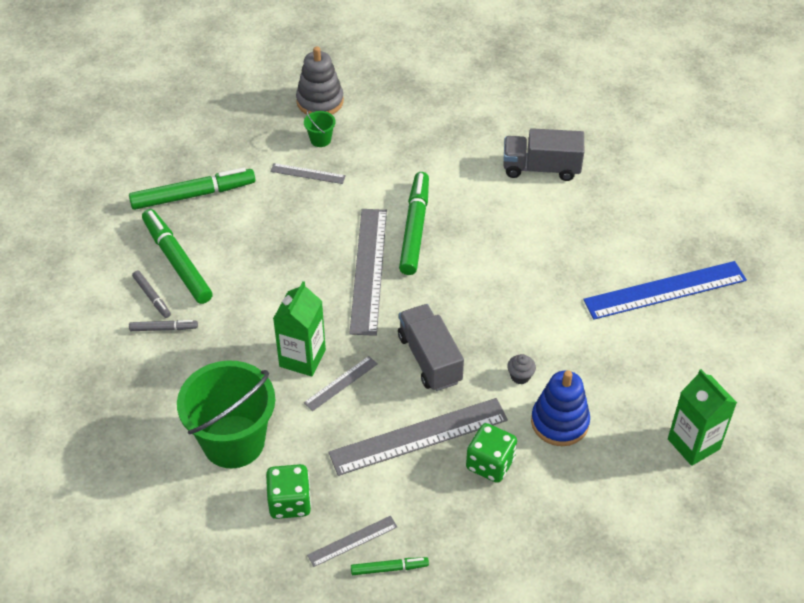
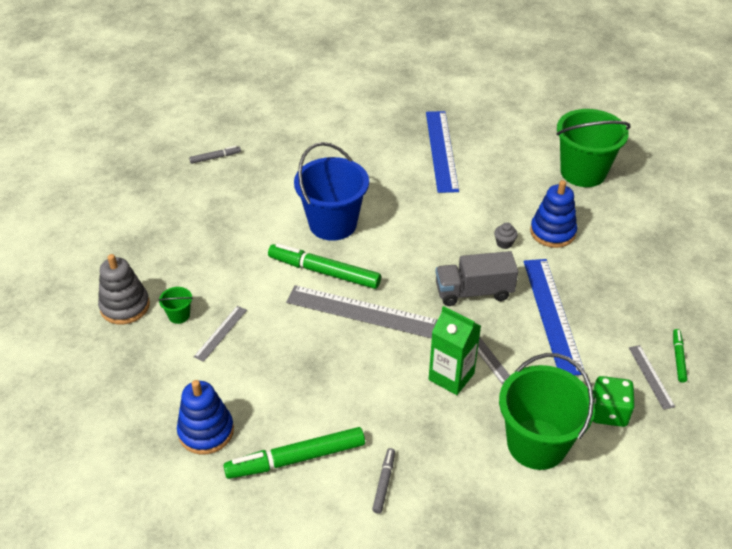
camera: 75 degrees left, 5 degrees down
(152, 297) = (337, 488): grey marker -> grey marker (215, 157)
(193, 195) = (206, 431): green marker -> blue stacking toy
(418, 436) = (552, 315): grey ruler -> blue ruler
(490, 219) = (333, 224): none -> blue bucket
(490, 464) = (585, 278): green dice -> none
(541, 168) = (288, 182): grey truck -> none
(693, 444) = (583, 172): green carton -> green bucket

